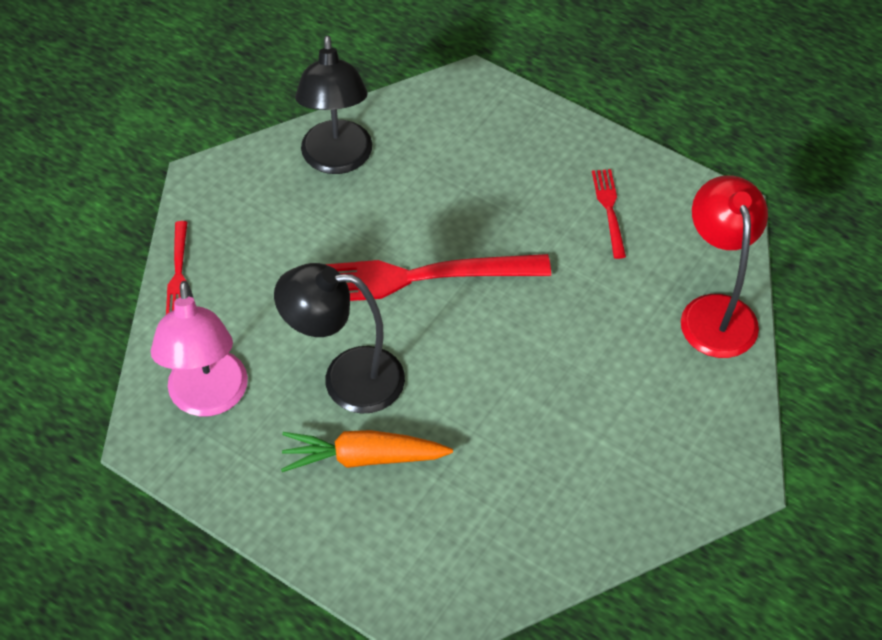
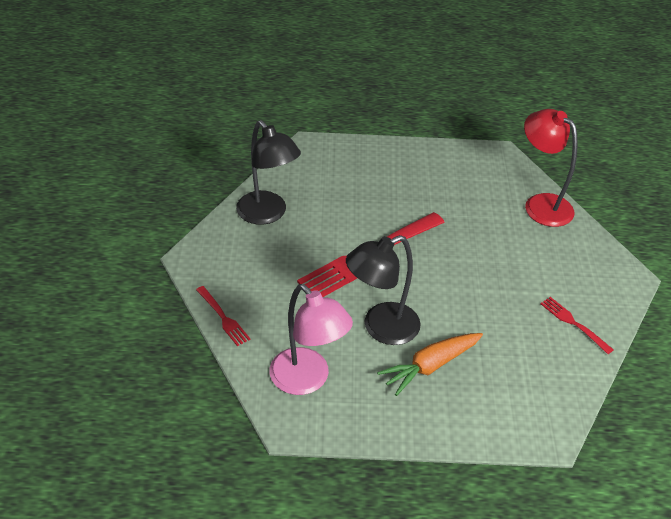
camera: 35 degrees left, 10 degrees down
(609, 210) = (442, 178): red fork -> red fork (573, 323)

